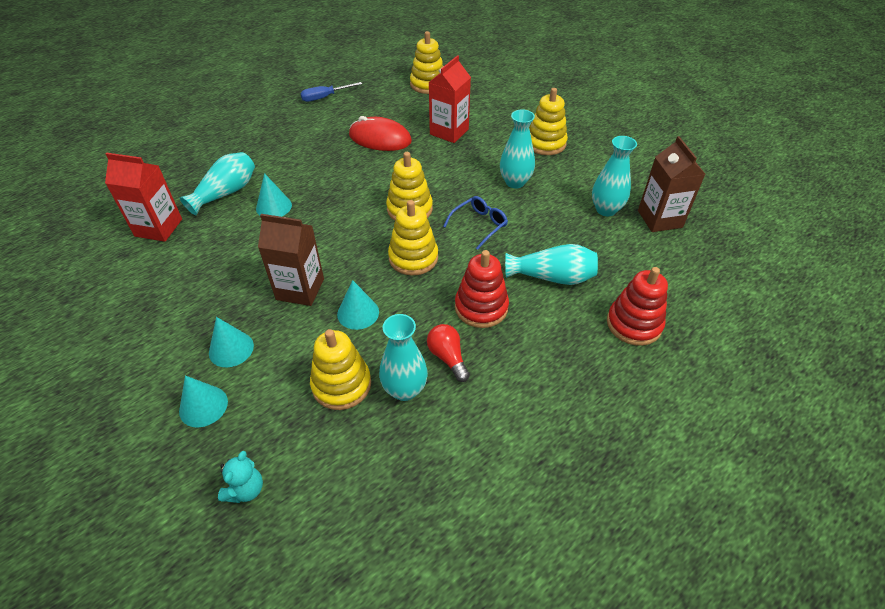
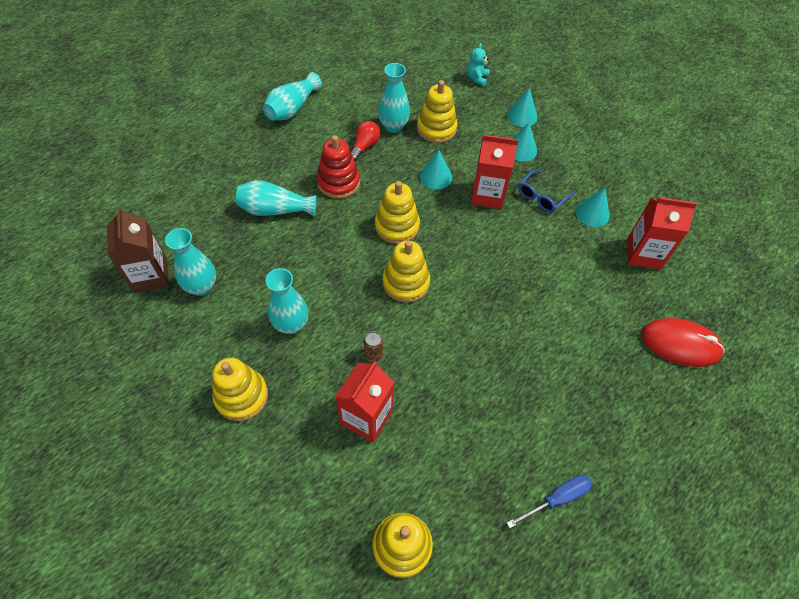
camera: 175 degrees right, 10 degrees up
(226, 193) = (603, 300): turquoise vase -> turquoise vase (292, 108)
(274, 206) = (545, 282): turquoise cone -> turquoise cone (592, 213)
(300, 289) = (487, 195): brown carton -> red carton
(380, 138) = (456, 399): red mouse -> red mouse (680, 344)
(443, 163) = (373, 355): none -> brown can
(448, 357) = (365, 146): red light bulb -> red light bulb turned 120 degrees counterclockwise
(479, 225) = (335, 264): blue glasses -> blue glasses (541, 196)
(634, 324) = (220, 171): red stacking toy -> none

